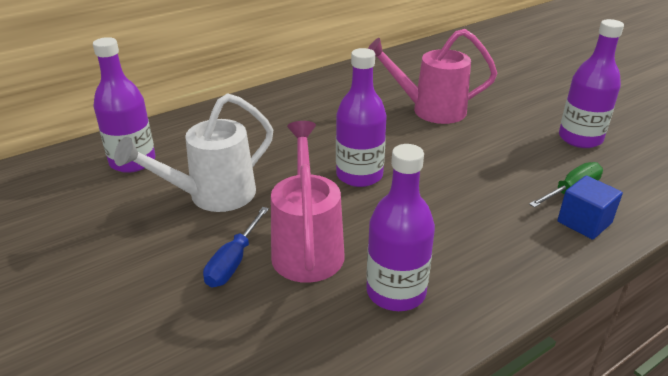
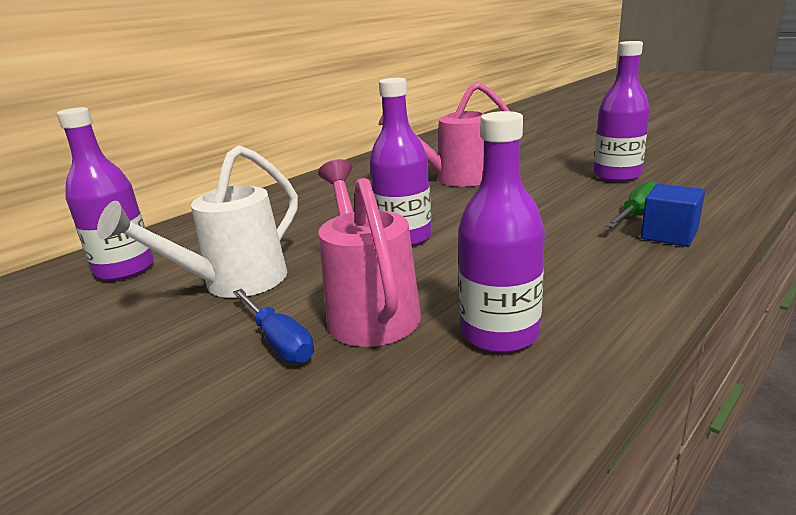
camera: 10 degrees left, 10 degrees down
(233, 261) = (279, 341): blue screwdriver -> blue screwdriver turned 45 degrees counterclockwise

